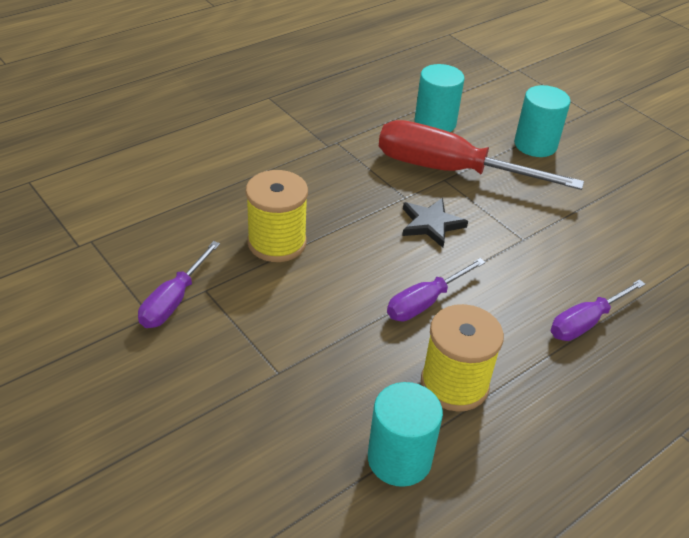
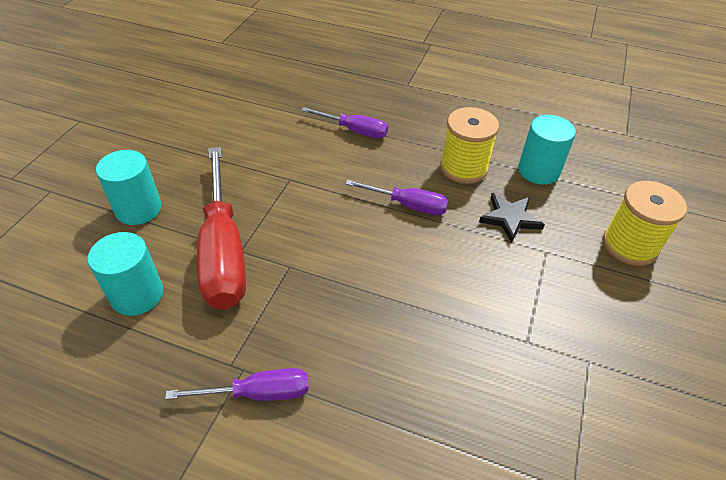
camera: 120 degrees left, 5 degrees up
(174, 300) = (560, 355): purple screwdriver -> purple screwdriver (258, 393)
(277, 242) = (428, 325): yellow spool -> yellow spool (630, 245)
(431, 224) = (315, 235): black star -> black star (510, 218)

